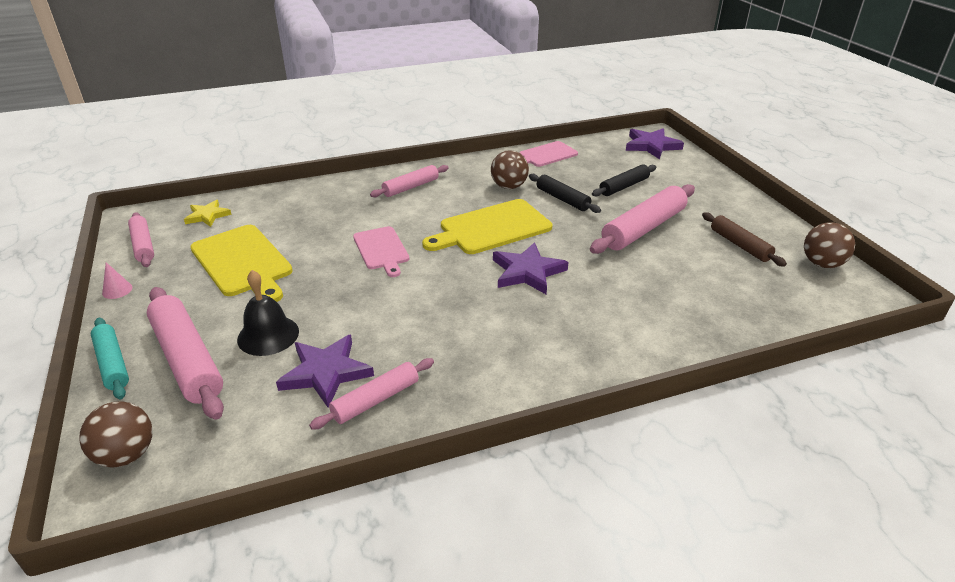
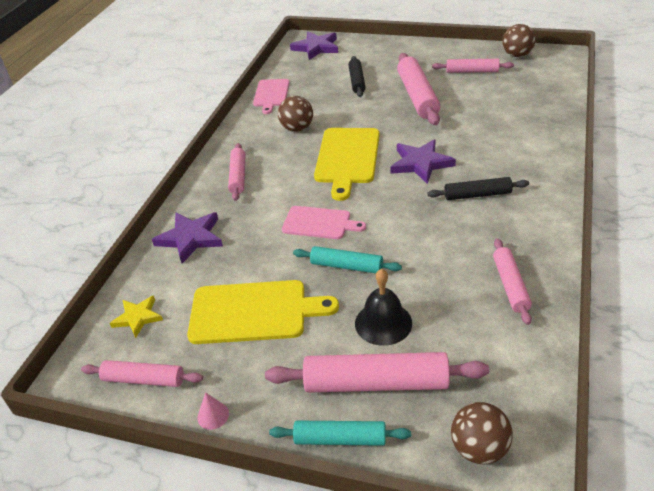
camera: 50 degrees left, 5 degrees up
(325, 372) = (459, 302): purple star -> purple star (190, 238)
(332, 286) = (346, 266): none -> turquoise rolling pin
(562, 199) = (343, 112): black rolling pin -> black rolling pin (477, 195)
(739, 245) = (472, 71): brown rolling pin -> pink rolling pin

